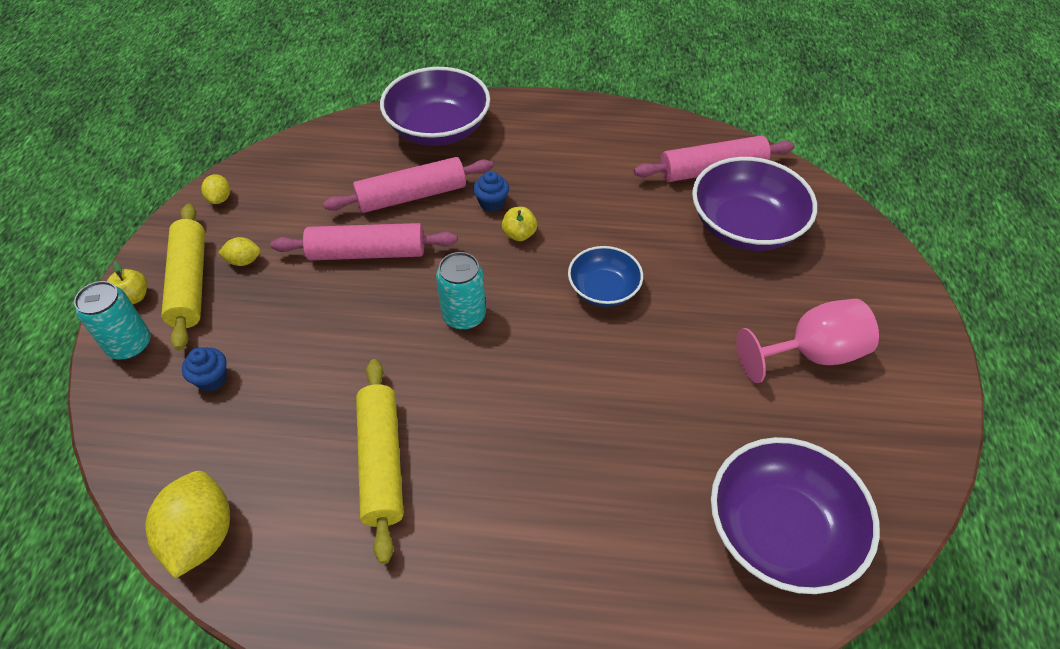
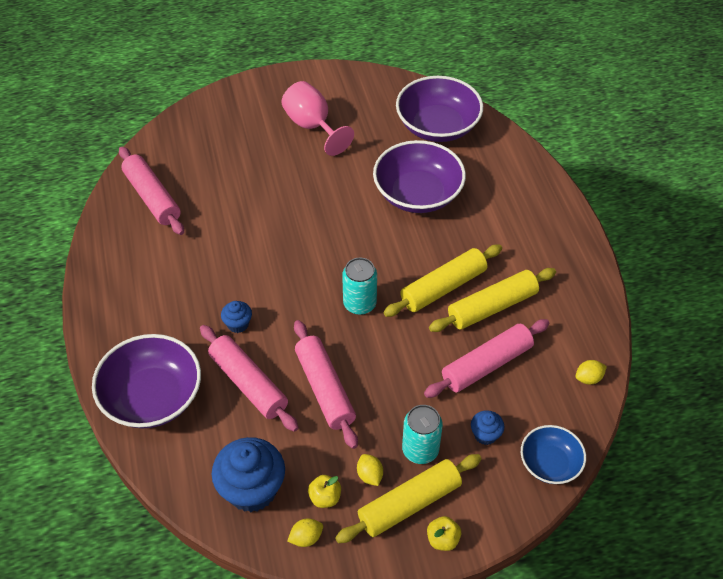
camera: 110 degrees left, 0 degrees up
(130, 345) = (486, 511): turquoise can -> turquoise can (420, 450)
(201, 536) = (588, 378): yellow lemon -> yellow lemon, size x0.49
(295, 174) = (252, 489): none -> blue cupcake
(299, 418) = (486, 365): none -> pink rolling pin
(444, 415) = (443, 287): none -> yellow rolling pin
(519, 234) = (266, 296): yellow apple -> yellow apple (325, 497)
(603, 289) = (301, 233): blue bowl -> blue bowl (550, 463)
(745, 226) = (210, 170): purple bowl -> purple bowl (418, 194)

